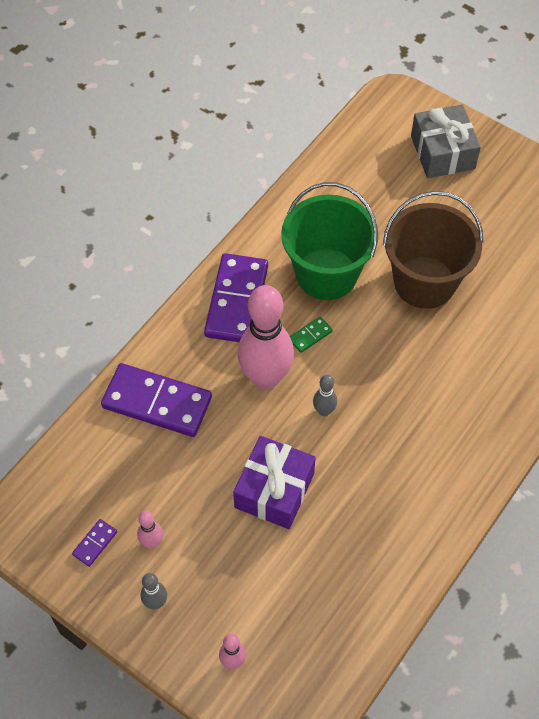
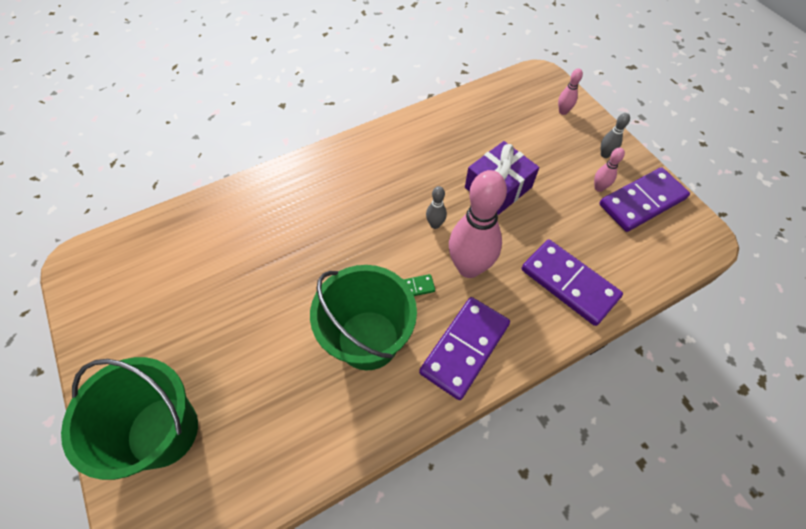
camera: 155 degrees left, 0 degrees up
(95, 543) = (642, 202): purple domino -> purple domino, size x2.37
(424, 282) = (289, 294): brown bucket -> none
(442, 152) = (163, 431): grey gift -> green bucket

